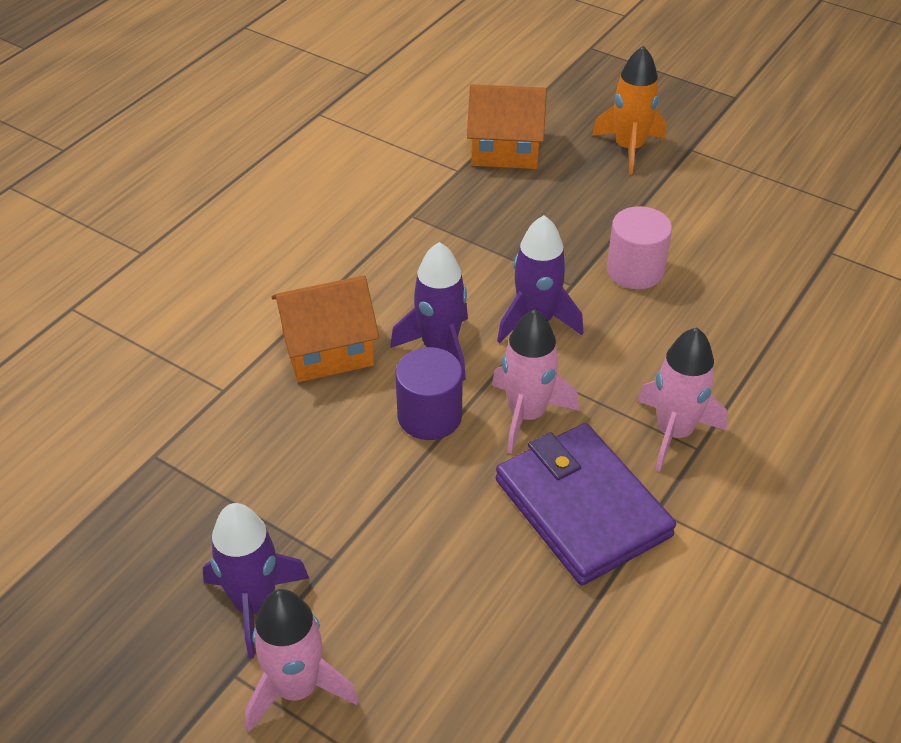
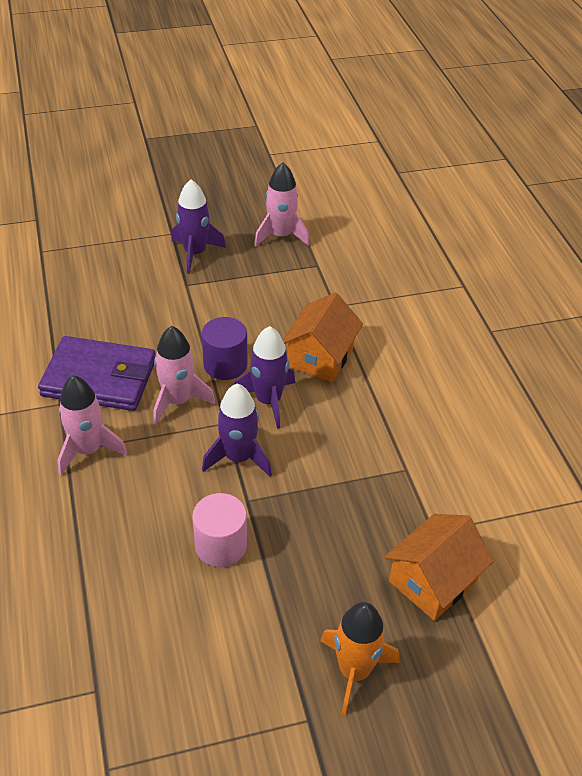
camera: 130 degrees right, 0 degrees up
(297, 688) = (143, 244): pink rocket -> pink rocket (281, 236)

